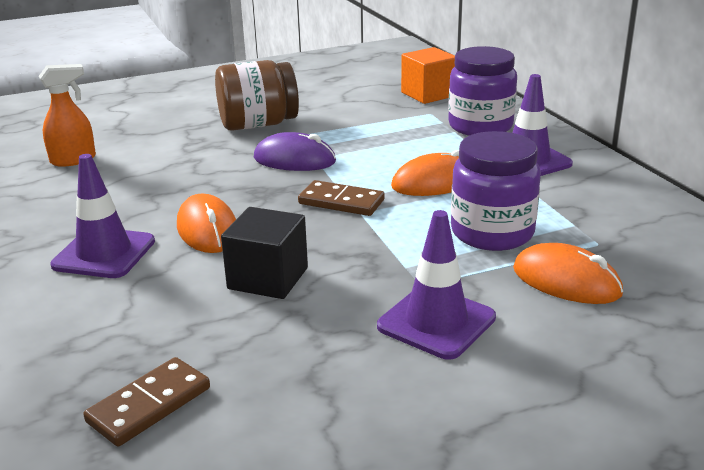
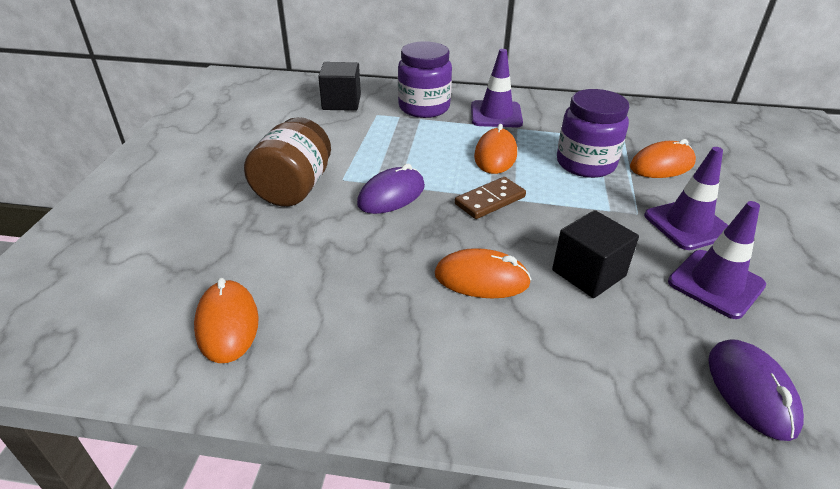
camera: 60 degrees left, 10 degrees up
(74, 160) = (227, 324): orange spray bottle -> orange mouse
(104, 253) = (477, 355): purple traffic cone -> purple traffic cone (716, 284)
(149, 405) = (751, 391): brown domino -> purple mouse
(428, 94) = (341, 102): orange cube -> black cube

